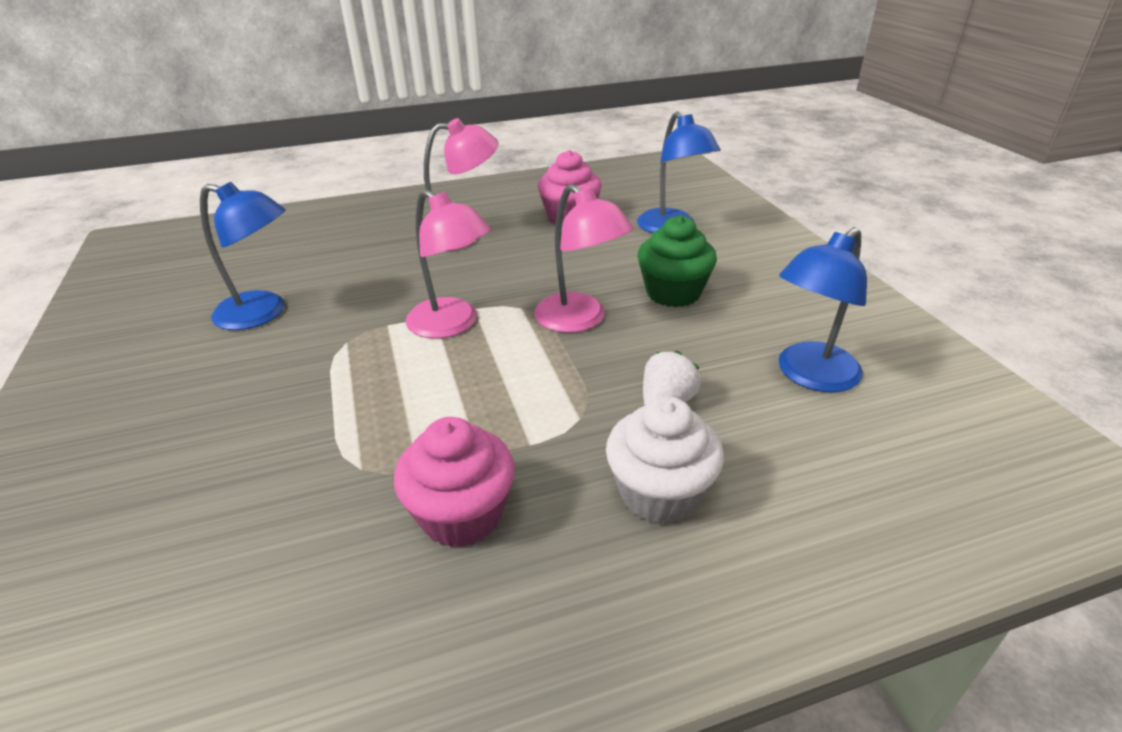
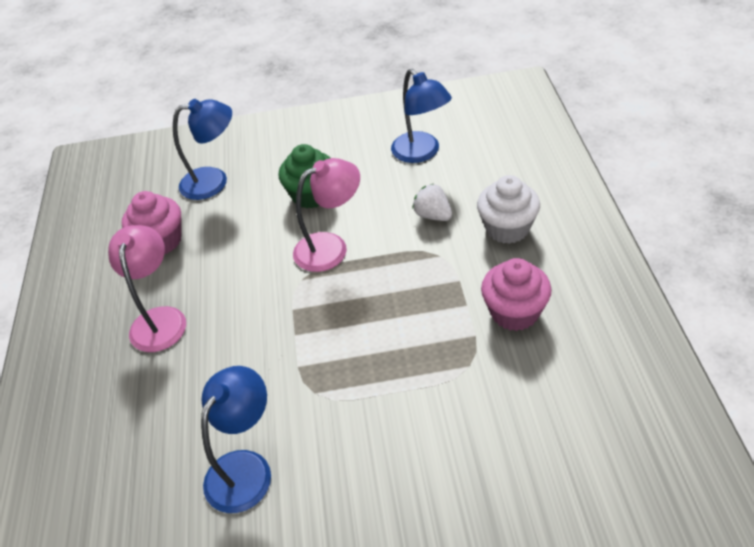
camera: 75 degrees left, 10 degrees up
(452, 325) = (312, 322): pink lamp -> none

